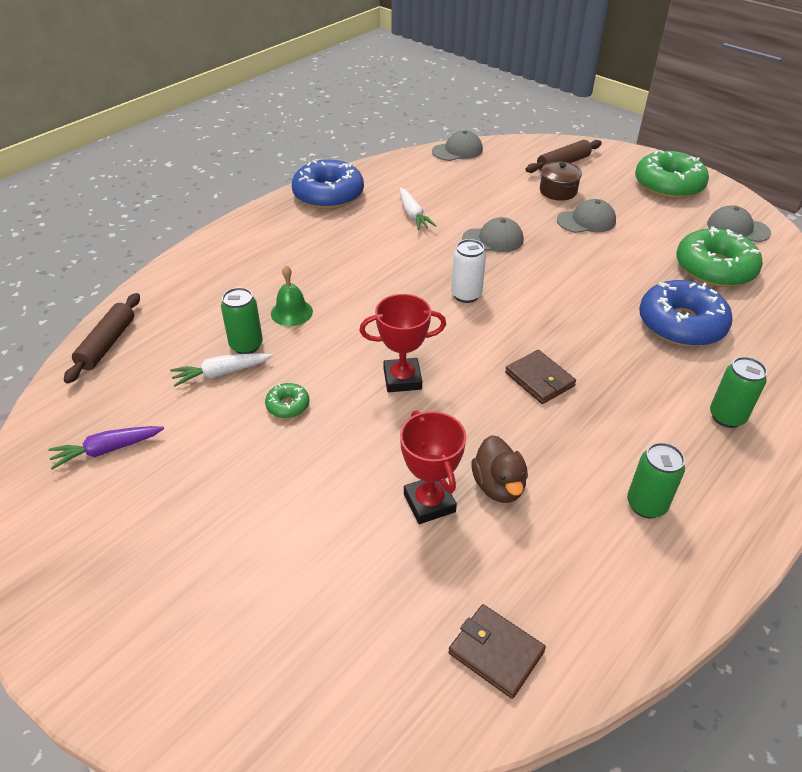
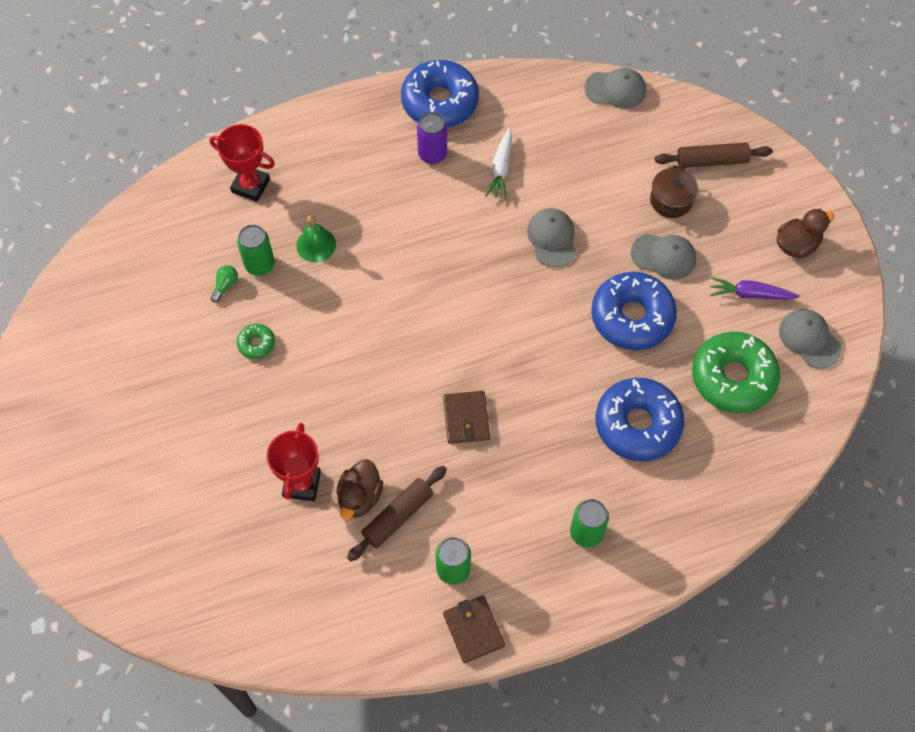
camera: 30 degrees right, 20 degrees up
(107, 344) = (156, 210): brown rolling pin -> brown rolling pin (397, 516)
(107, 450) = (111, 320): purple carrot -> purple carrot (750, 294)
(221, 373) = (225, 285): white carrot -> green light bulb
(349, 224) = (432, 154): none -> purple can
(402, 379) = (358, 362): red trophy -> red trophy (250, 186)
(466, 295) = (475, 296): white can -> none
(493, 239) = (552, 238): grey cap -> grey cap turned 120 degrees counterclockwise
(496, 652) = (268, 613): brown wallet -> brown wallet (473, 630)
(602, 262) = (632, 317): none -> blue donut
(668, 185) = (796, 245): green donut -> brown duck

